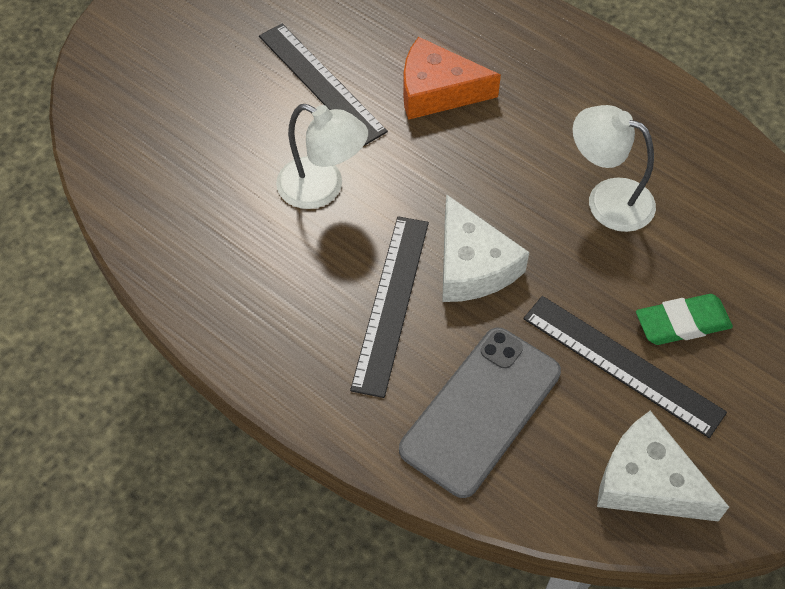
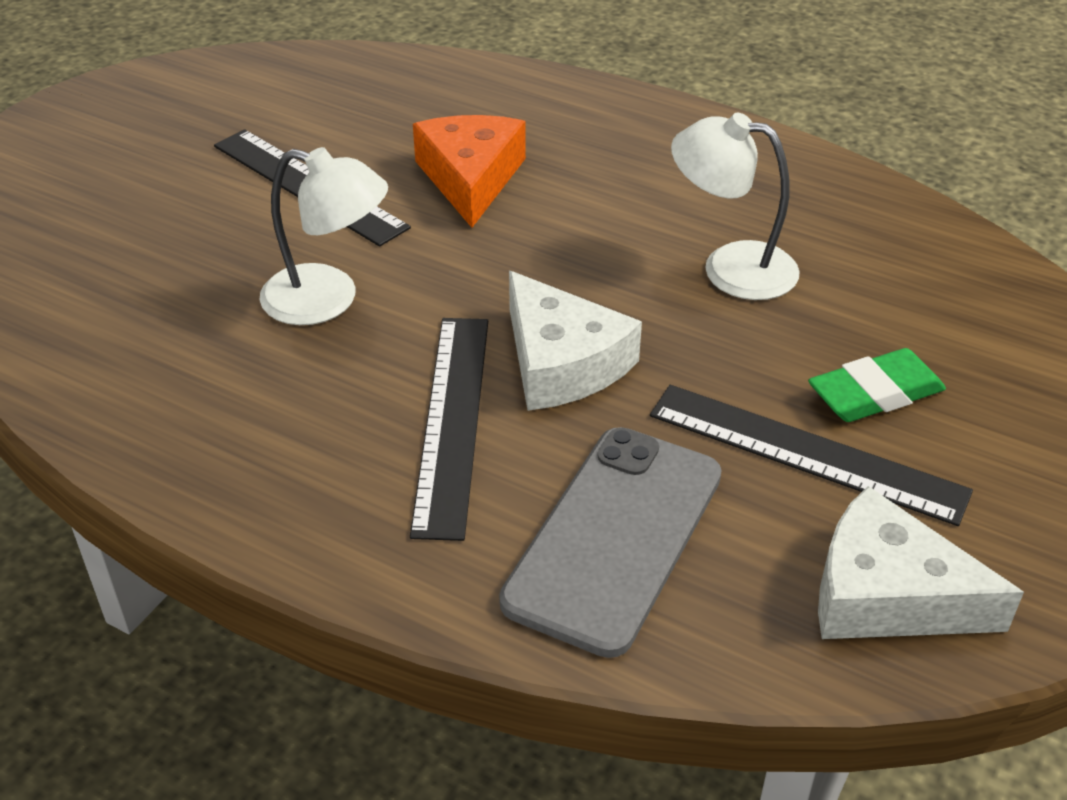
camera: 10 degrees left, 15 degrees down
(437, 91) = (471, 178): orange cheese -> orange cheese turned 90 degrees clockwise

